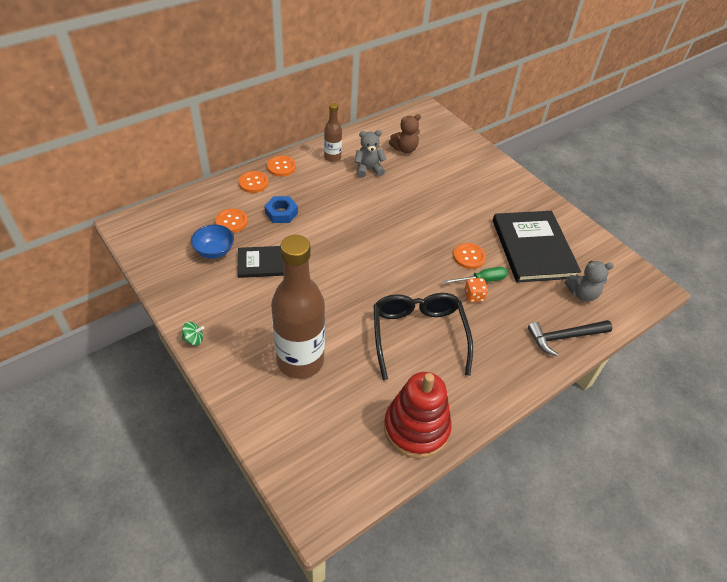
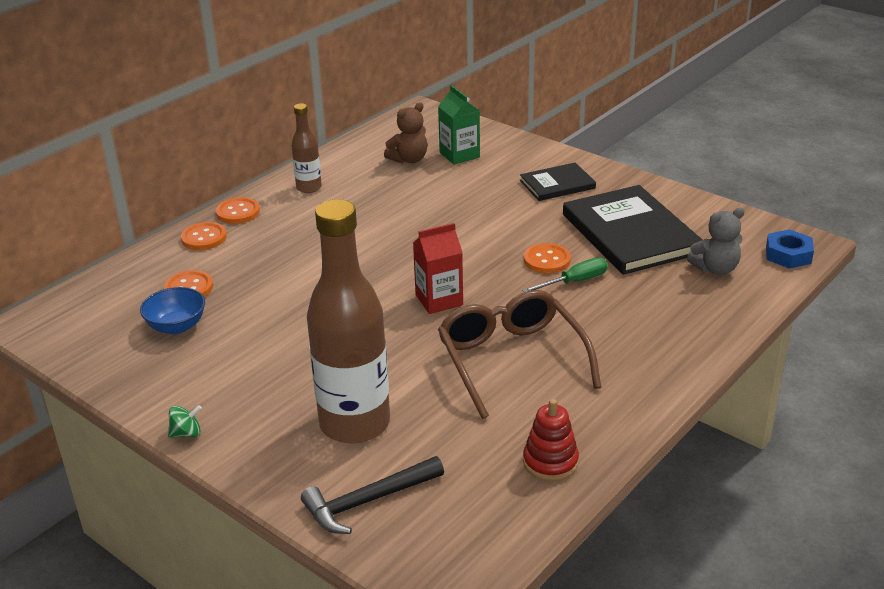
camera: 10 degrees left, 15 degrees down
(263, 263) = (255, 326): black book -> black book (557, 184)
(281, 213) = (259, 264): blue nut -> blue nut (788, 255)
(368, 169) = (366, 191): grey teddy bear -> none
(387, 272) = (439, 300): none -> red carton
(416, 428) = (550, 462): red stacking toy -> red stacking toy, size x0.57
(418, 335) = (512, 360): black glasses -> brown glasses
(439, 153) = (459, 155): none -> green carton
(474, 296) = (571, 301): orange dice -> none
(564, 337) = (711, 320): black hammer -> black hammer (367, 501)

